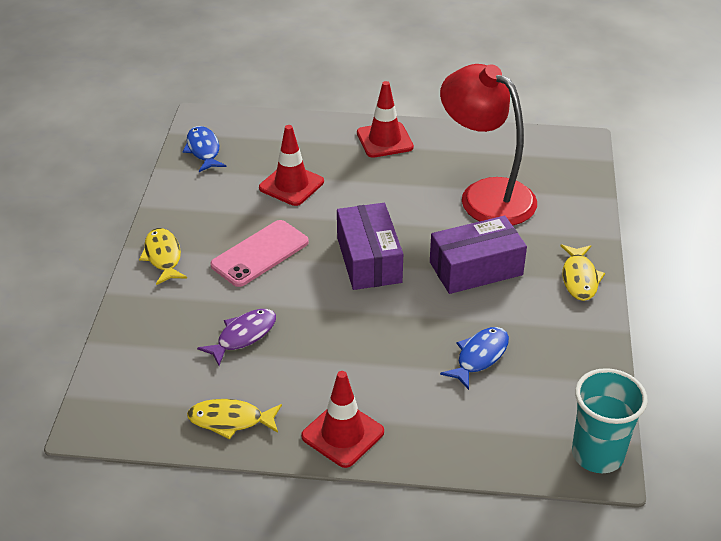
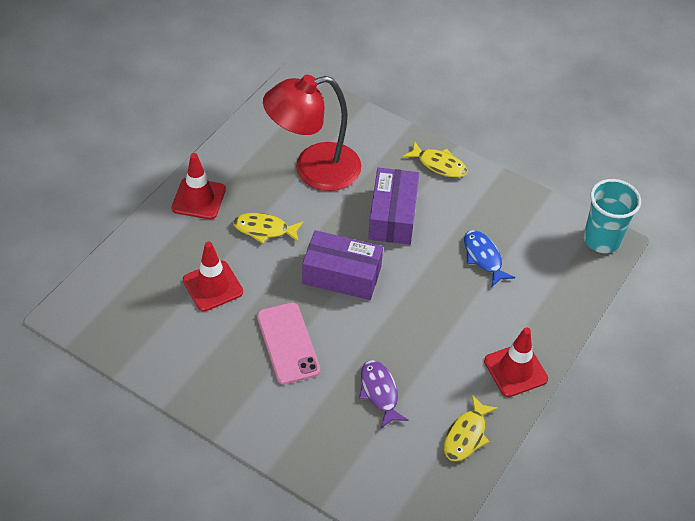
camera: 65 degrees left, 10 degrees up
(163, 257) = (246, 414): yellow fish -> yellow fish (264, 229)
(203, 150) = (115, 330): blue fish -> none

